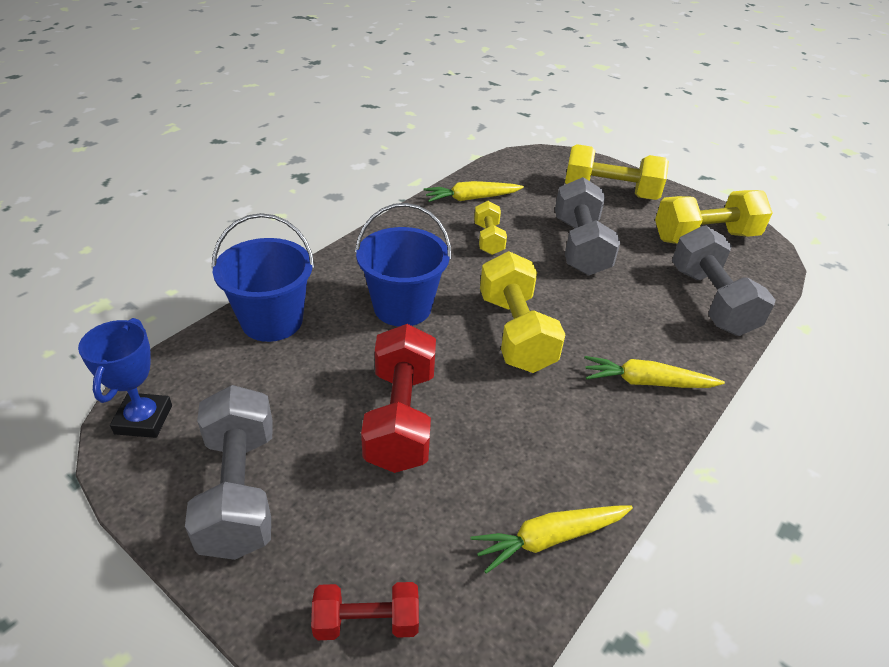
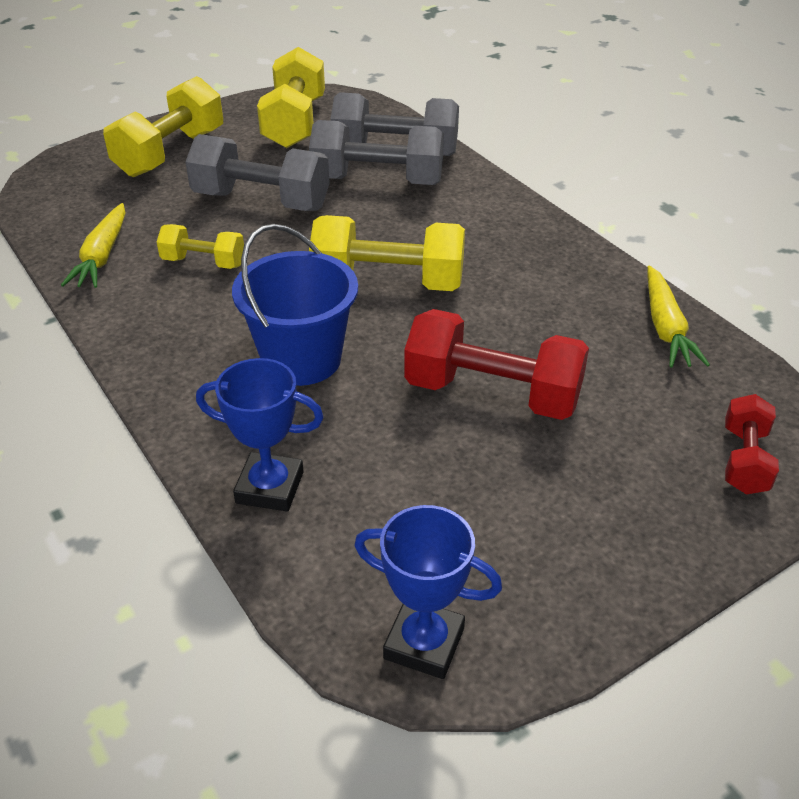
camera: 70 degrees left, 0 degrees up
(239, 490) = (571, 544): grey dumbbell -> grey dumbbell (377, 181)
(272, 321) = (270, 487): blue bucket -> blue trophy
(646, 382) = (493, 222): yellow carrot -> none

